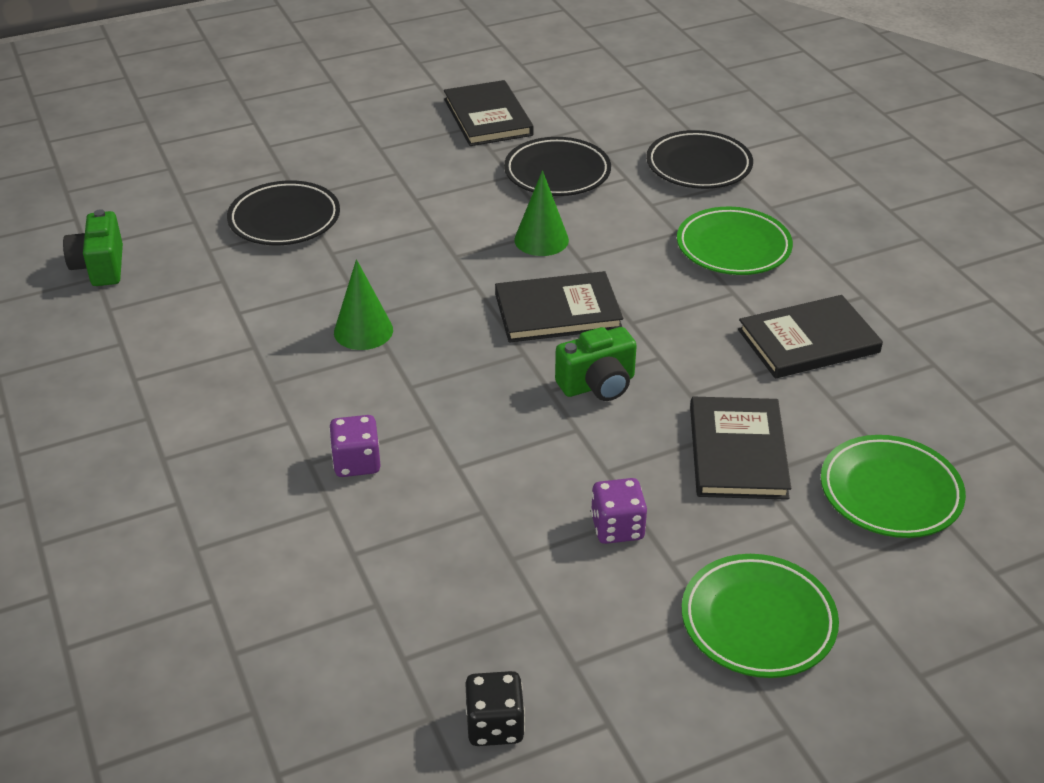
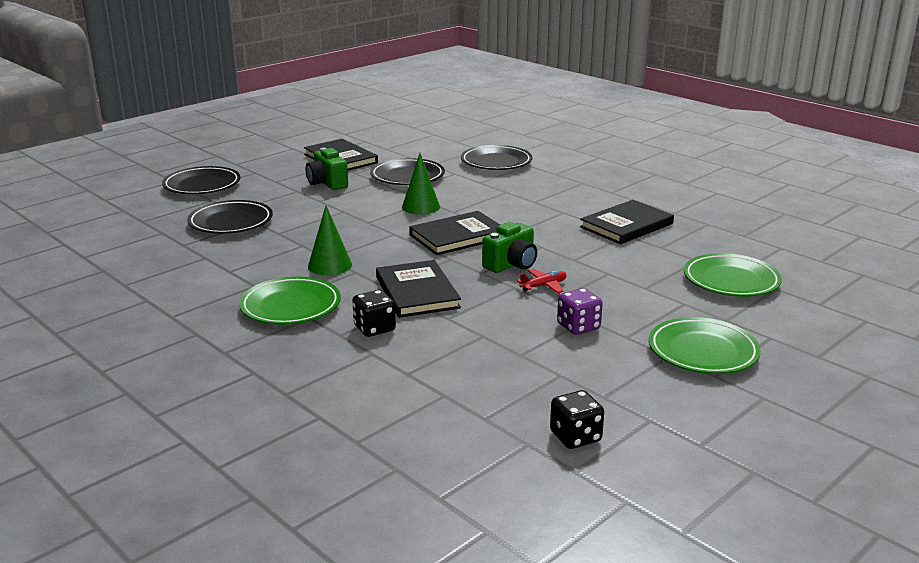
camera: 20 degrees left, 15 degrees down
(100, 267) = (102, 265): green camera -> green camera (327, 183)
(285, 138) = (202, 185): none -> black plate
(357, 462) = (374, 328): purple dice -> black dice
(617, 437) = (544, 286): none -> red plane
(733, 247) = (547, 193): green plate -> green plate (290, 306)
(737, 452) = (625, 279): black book -> black book (417, 292)

